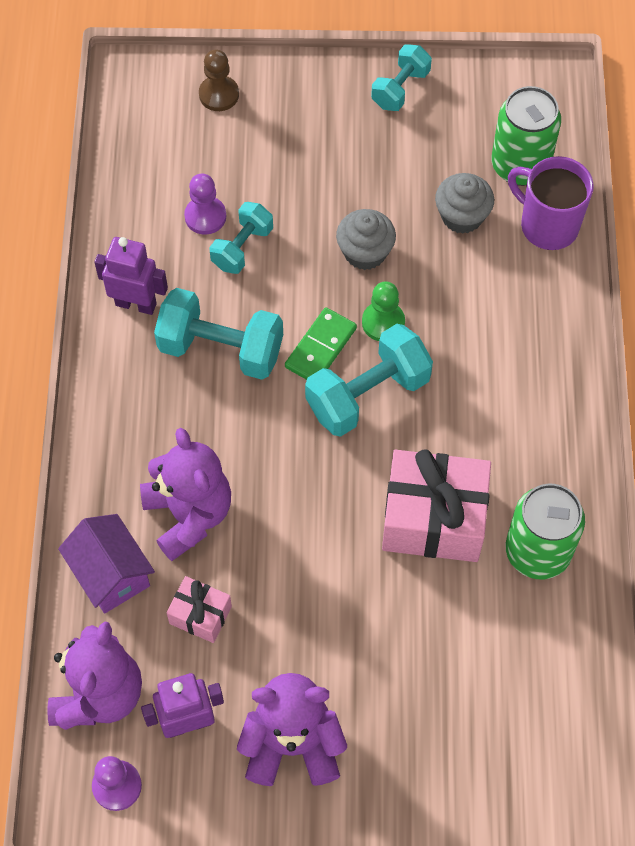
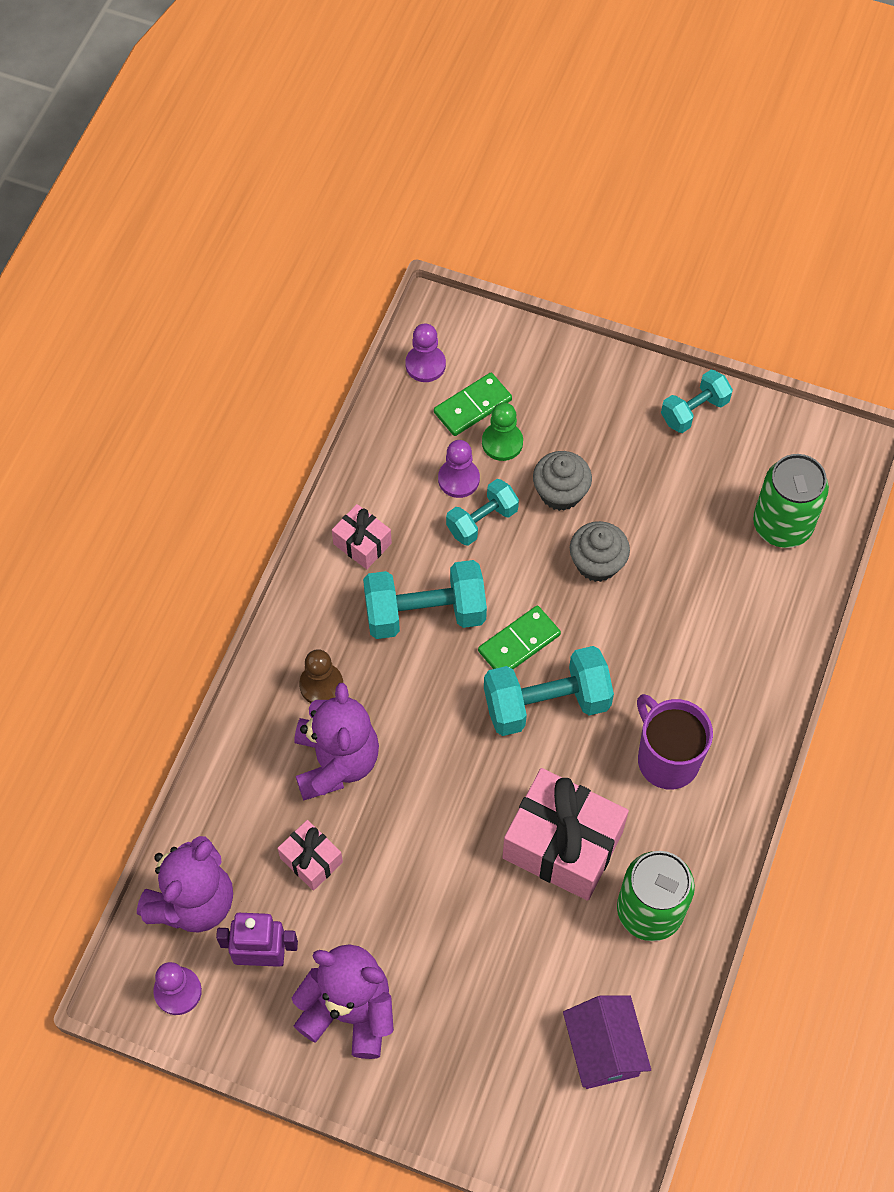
camera: 20 degrees right, 0 degrees up
(111, 574) = (244, 793): purple house -> purple house (603, 1049)
(133, 122) = (425, 365): none -> purple pawn
(136, 304) = (362, 543): purple robot -> pink gift
(192, 146) = (472, 406): none -> green domino
(219, 94) = (516, 363): brown pawn -> brown pawn (321, 685)
(221, 349) = (425, 613): turquoise dumbbell -> turquoise dumbbell turned 45 degrees counterclockwise
(383, 322) = (588, 638): green pawn -> green pawn (502, 442)
(462, 216) = (705, 557): grey cupcake -> grey cupcake (560, 492)
(547, 225) = (786, 593): purple mug -> purple mug (666, 759)

